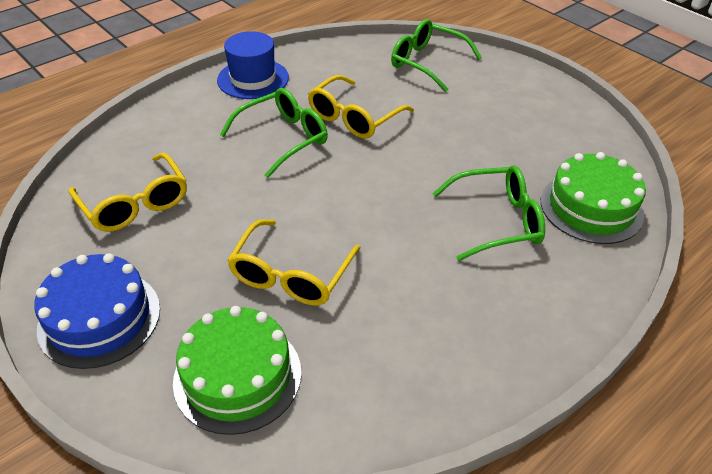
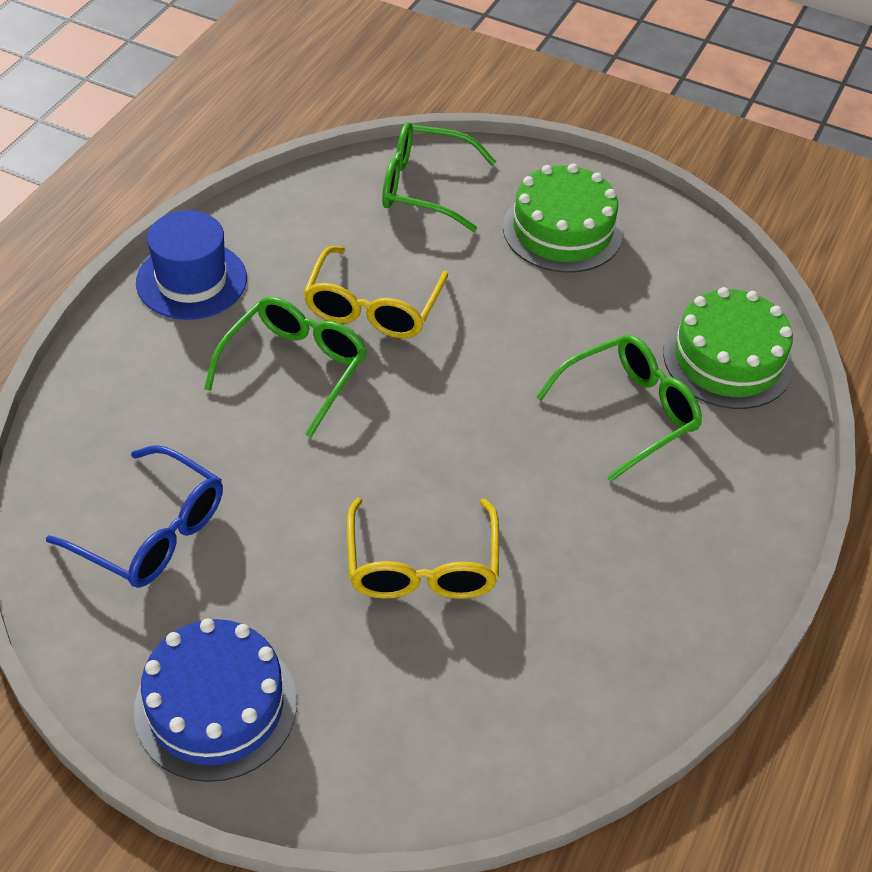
camera: 25 degrees left, 5 degrees up
(135, 203) = (151, 531): yellow glasses -> blue glasses
(237, 376) = (434, 716): green cake -> green cake (562, 230)

